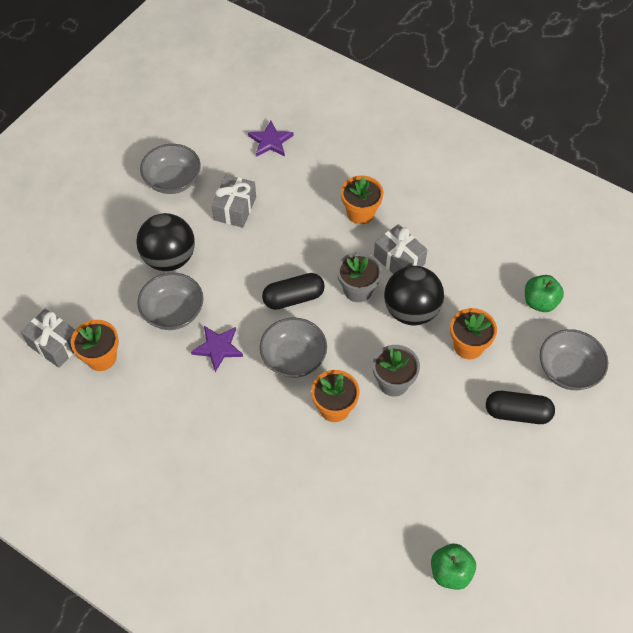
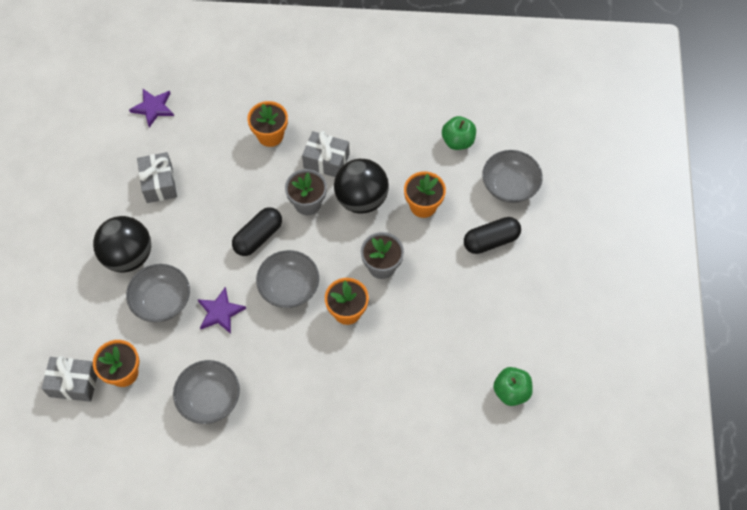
camera: 30 degrees left, 5 degrees up
(173, 180) = (87, 185): grey bowl -> grey bowl (209, 399)

